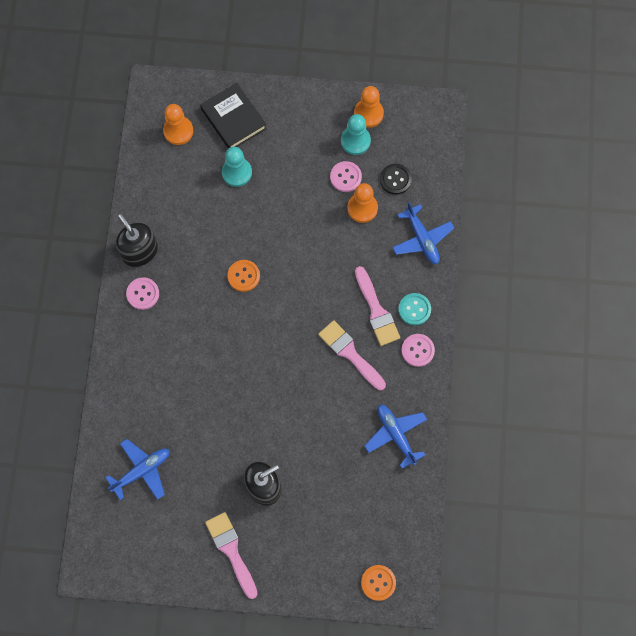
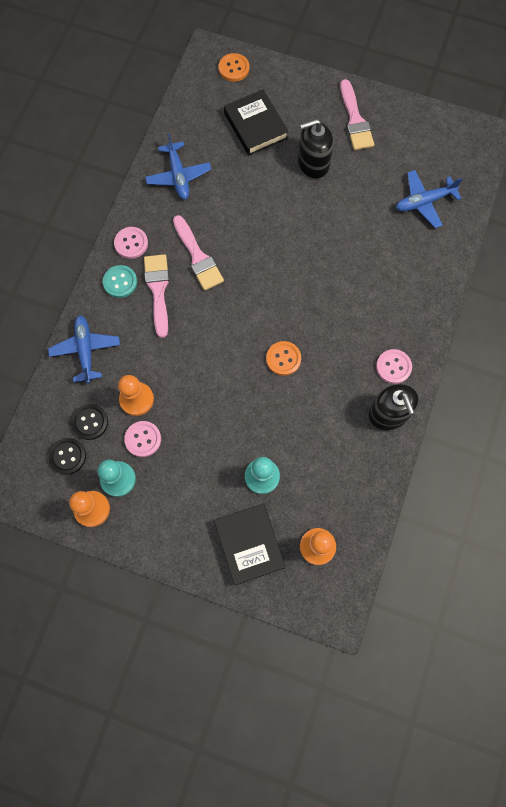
camera: 165 degrees left, 0 degrees up
(334, 515) = (255, 126): none -> black book
(403, 148) = (67, 456): none -> black button

